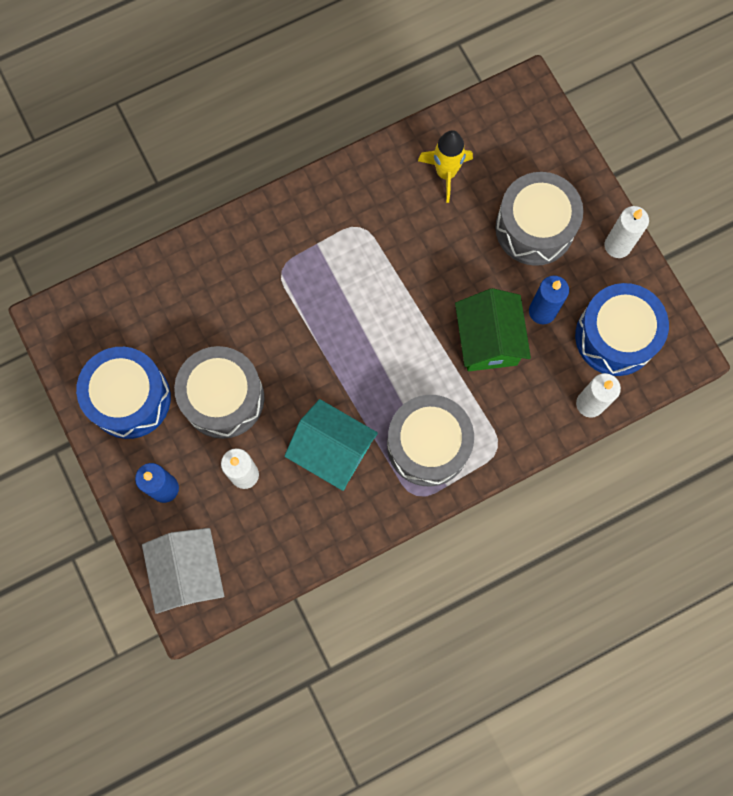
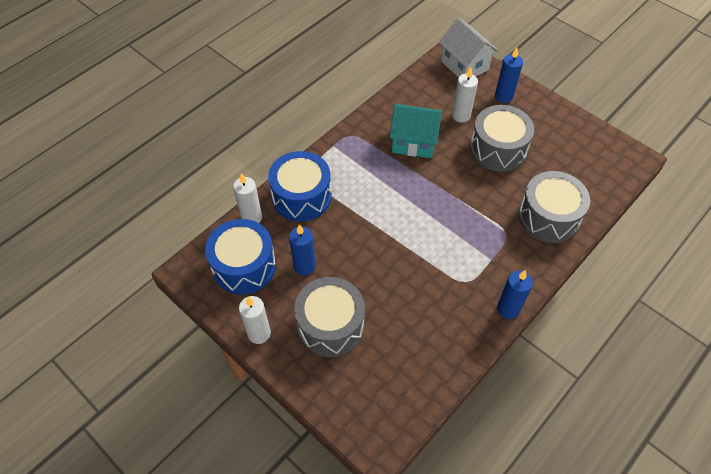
camera: 160 degrees right, 20 degrees down
(130, 398) = (555, 132): blue drum -> blue drum (301, 196)
(329, 179) = (508, 309): none -> blue candle
(428, 445) = (354, 162): grey drum -> grey drum (548, 217)
(446, 173) = (419, 345): yellow rocket -> none
(488, 341) = (337, 234): green house -> none

